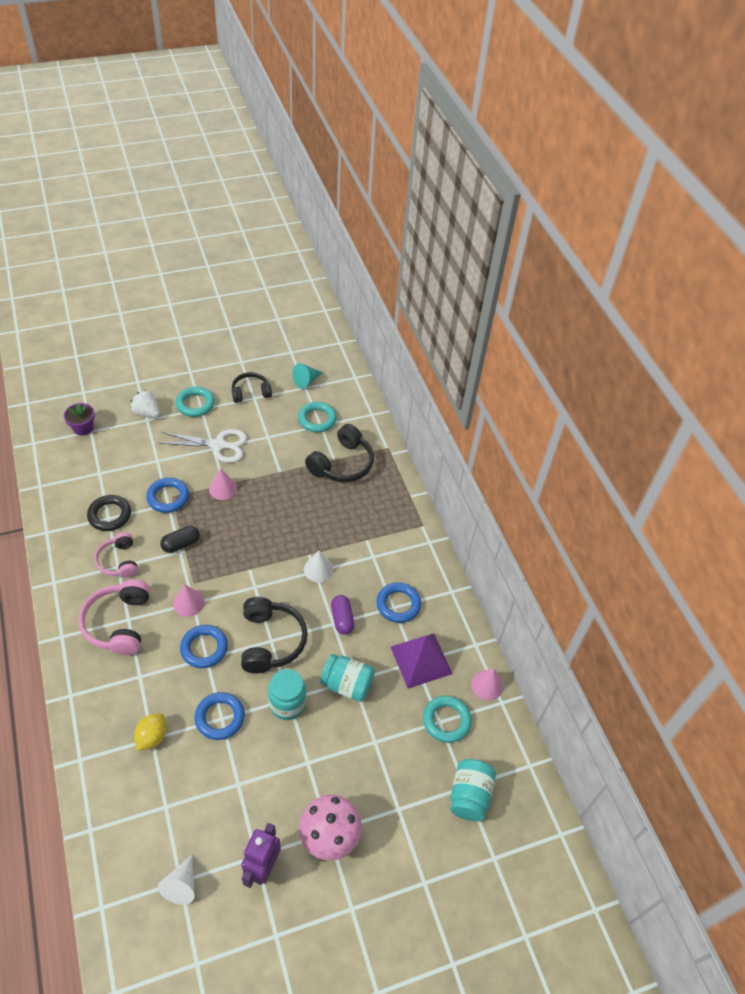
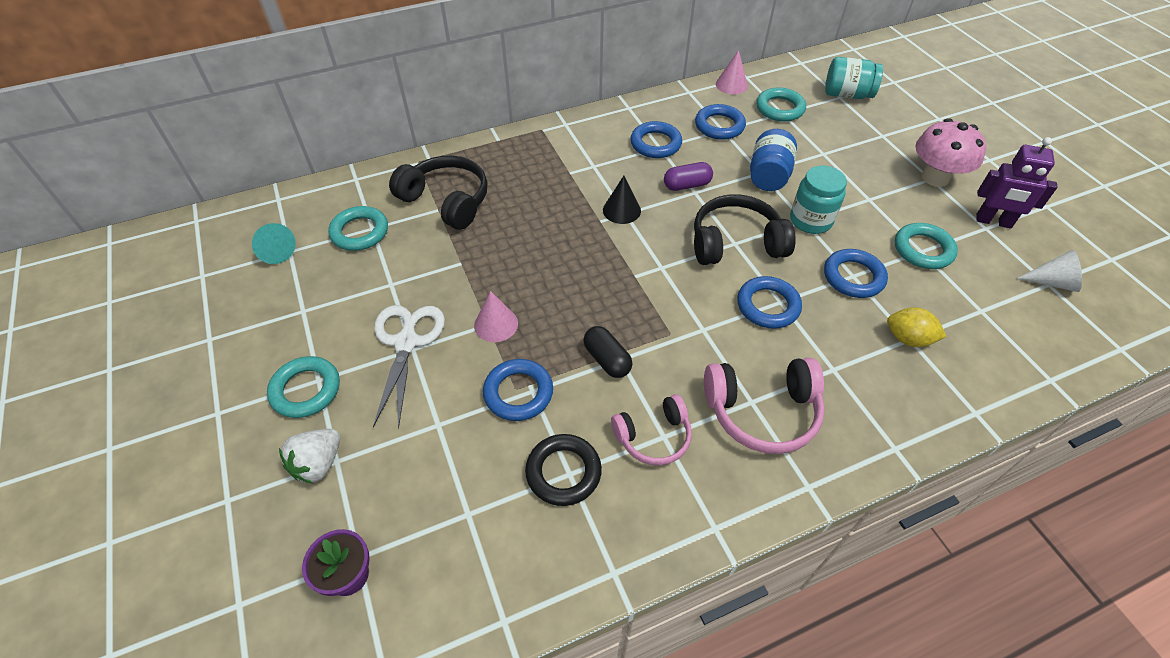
camera: 90 degrees left, 0 degrees up
(188, 603) = (705, 333): pink cone -> none
(239, 785) = (923, 250): none -> turquoise ring
(250, 392) = (289, 316): black headphones -> none
(318, 569) = (621, 210): white cone -> black cone
(347, 685) = (768, 176): turquoise jar -> blue jar
(421, 660) = (719, 126): purple pyramid -> blue ring

